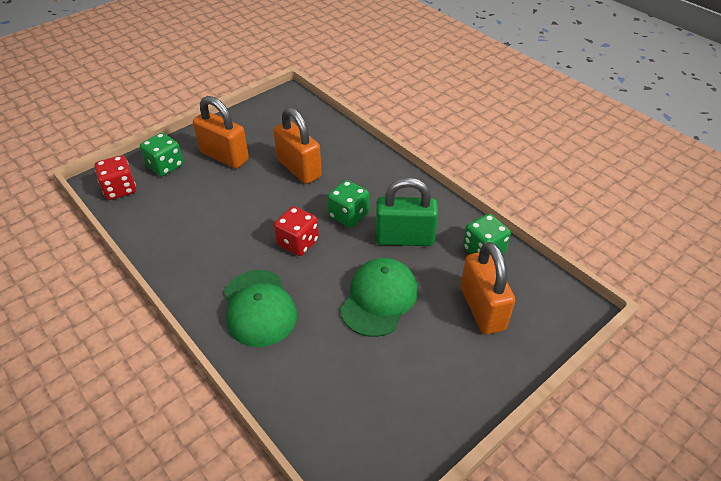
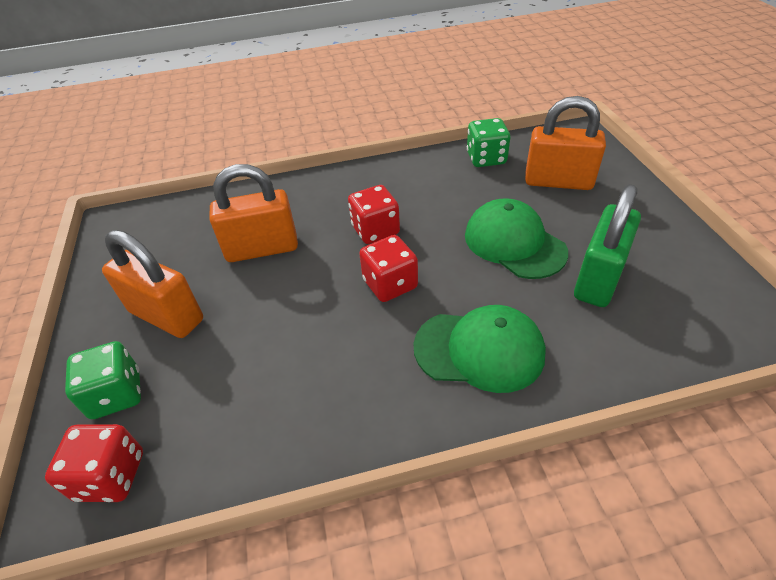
camera: 60 degrees left, 0 degrees up
(224, 156) = (166, 316): orange padlock -> orange padlock turned 60 degrees clockwise
(348, 215) = (375, 230): green dice -> red dice
(404, 238) = (438, 201): green padlock -> green padlock (598, 279)

